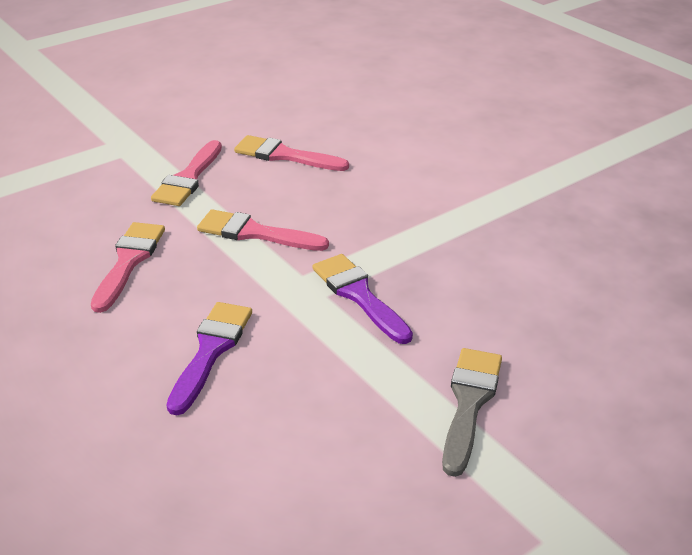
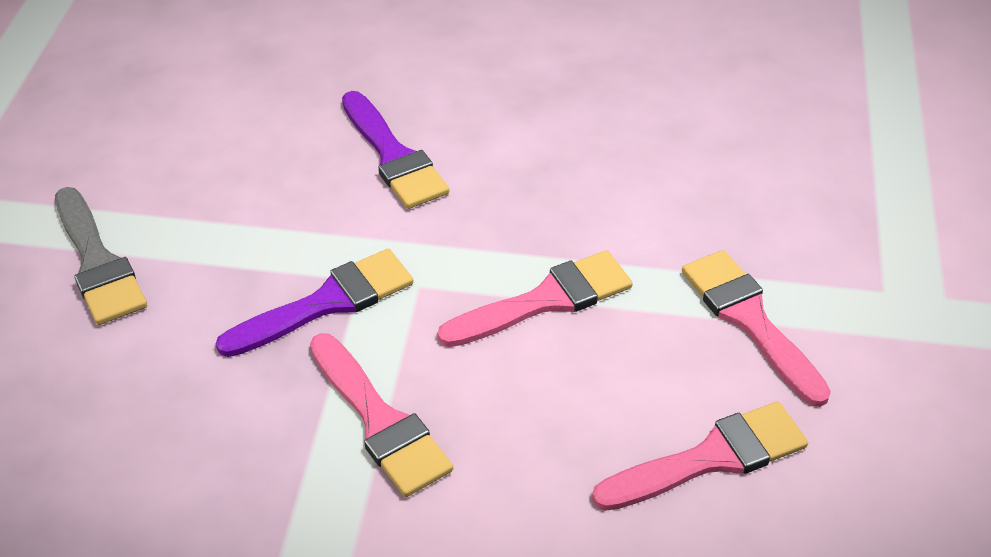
camera: 135 degrees right, 10 degrees up
(129, 261) = (609, 179): pink brush -> pink brush (380, 421)
(359, 295) = (327, 303): purple brush -> purple brush turned 45 degrees counterclockwise

